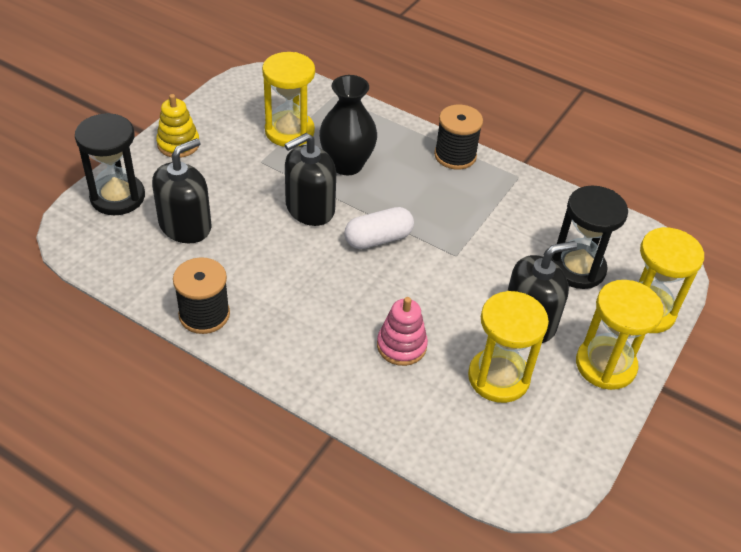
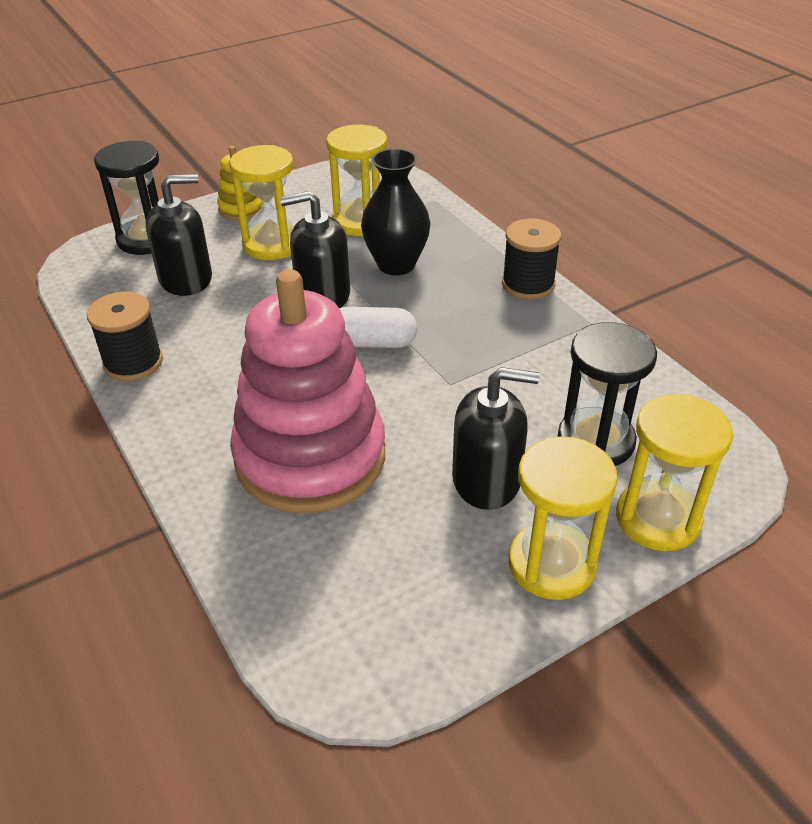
camera: 30 degrees right, 5 degrees down
(401, 346) = (310, 457): pink stacking toy -> pink stacking toy, size x2.34
(498, 377) = (398, 530): yellow hourglass -> yellow hourglass (272, 244)

